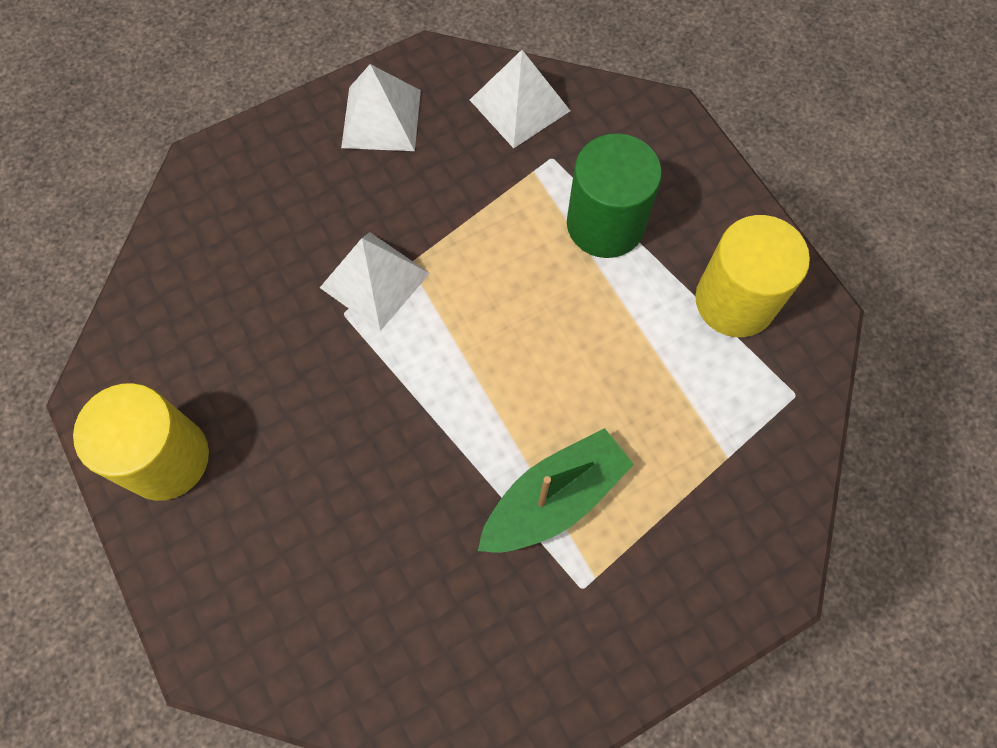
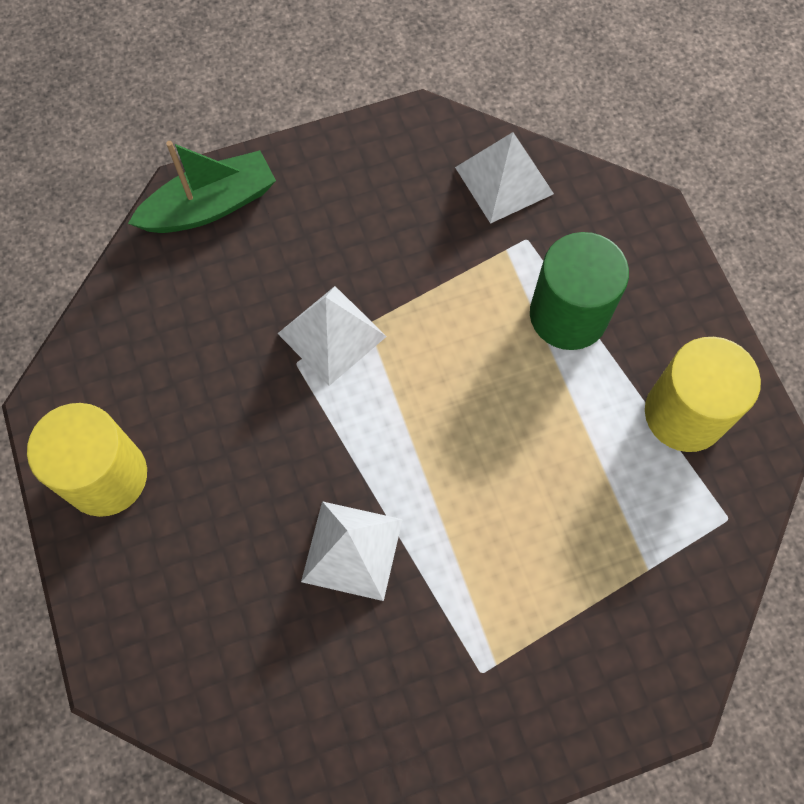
camera: 10 degrees right, 0 degrees up
(381, 119) = (365, 173): white pyramid -> white pyramid (352, 550)
(554, 499) = (470, 580): green boat -> green boat (210, 206)

